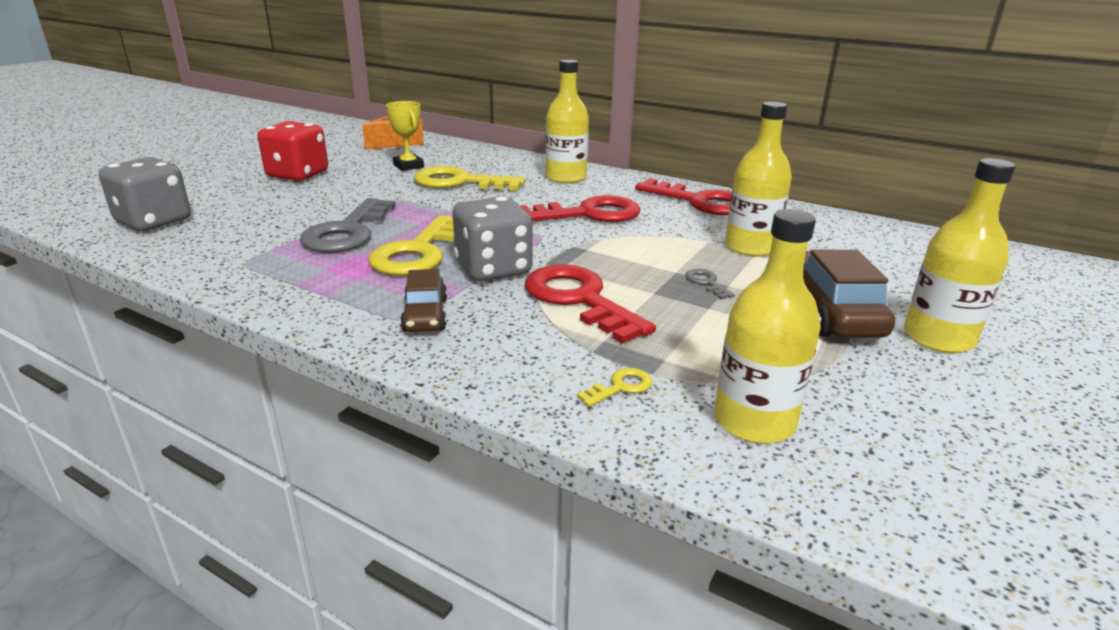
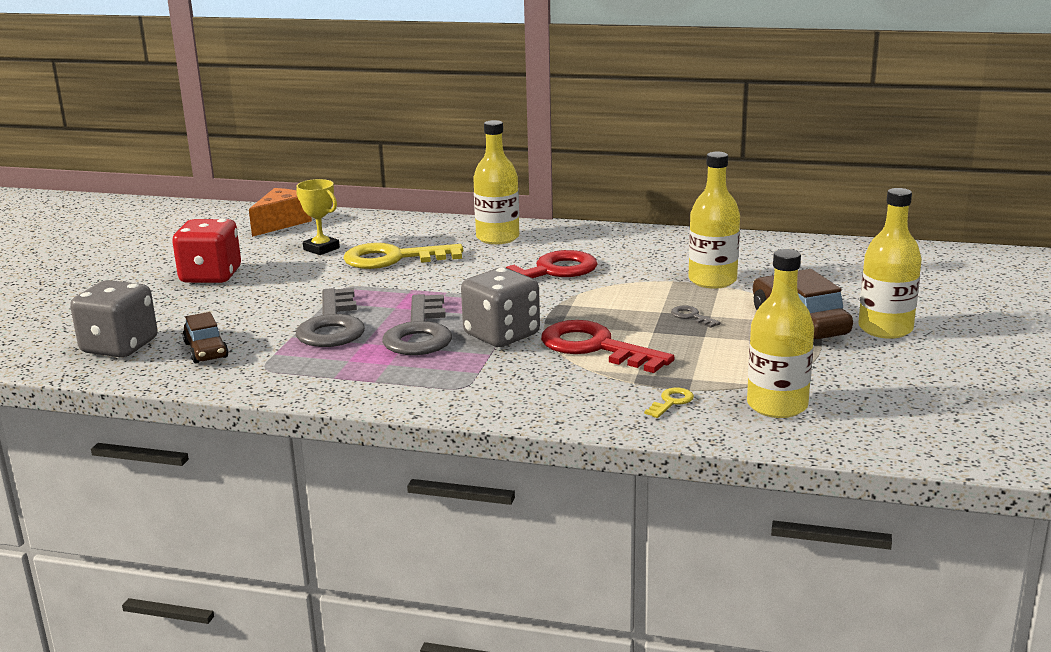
camera: 15 degrees left, 5 degrees down
(418, 253) = (420, 332): yellow key -> grey key
(425, 315) = (477, 381): brown car -> brown car (206, 350)
(700, 202) = (644, 244): red key -> none

